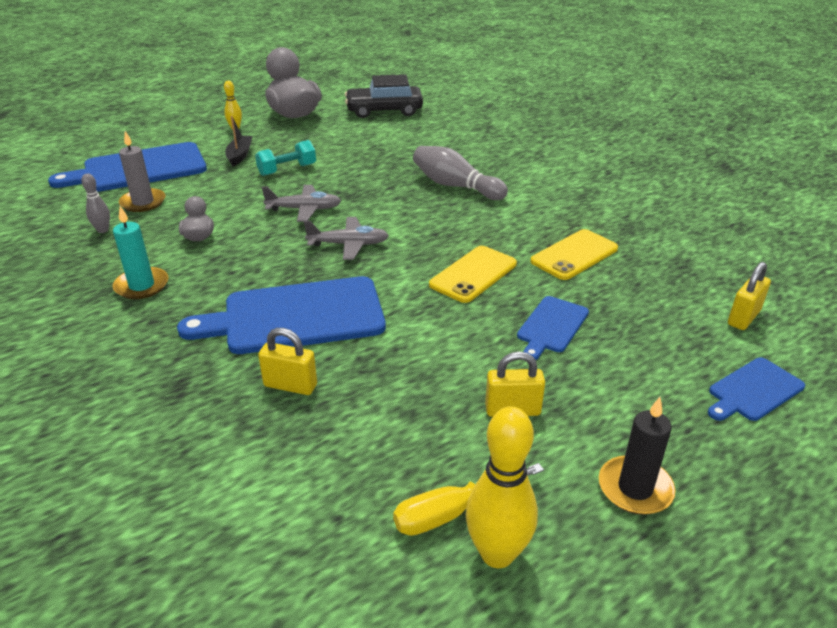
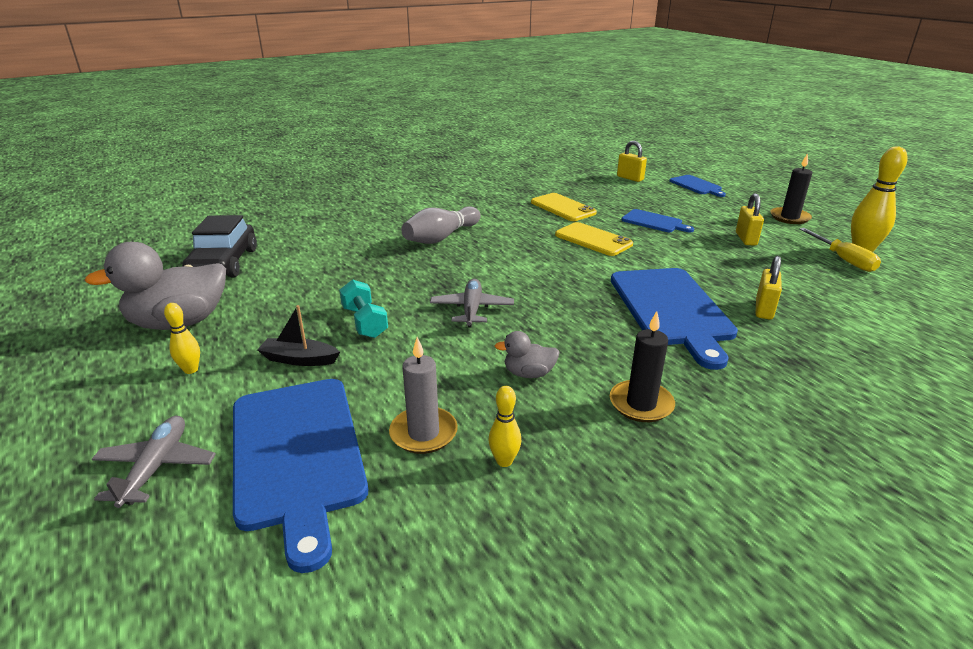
camera: 85 degrees left, 5 degrees down
(103, 230) = (504, 461): grey bowling pin -> yellow bowling pin
(142, 286) = (641, 404): turquoise candle -> black candle
(349, 245) = (547, 286): grey plane -> grey plane (156, 467)

